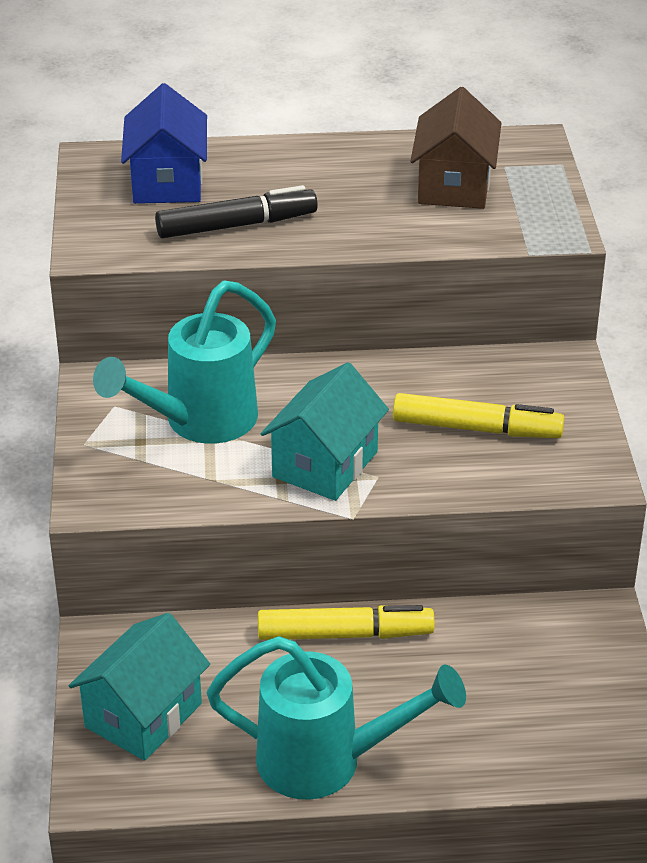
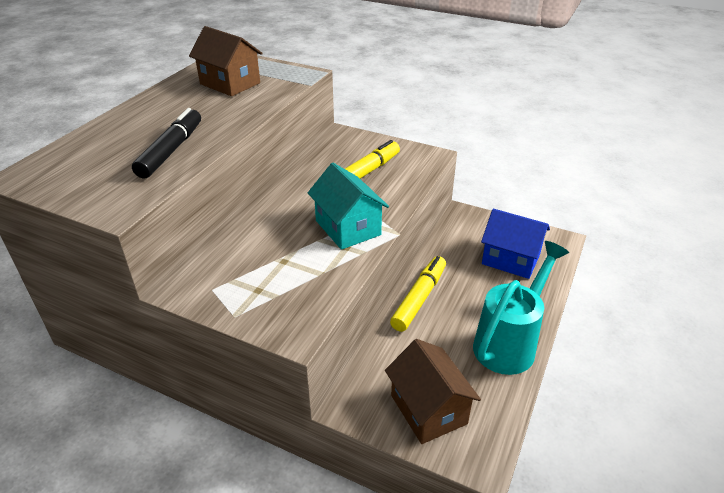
camera: 60 degrees left, 0 degrees up
(143, 715) = (428, 409): turquoise house -> brown house
(167, 182) = (91, 159): blue house -> blue house (510, 259)
(198, 423) = (266, 260): turquoise watering can -> none

